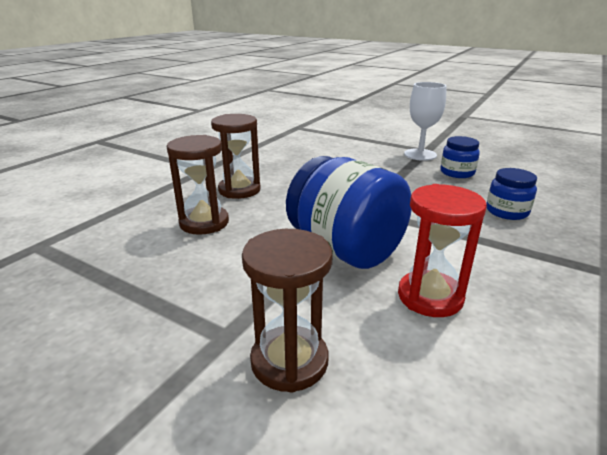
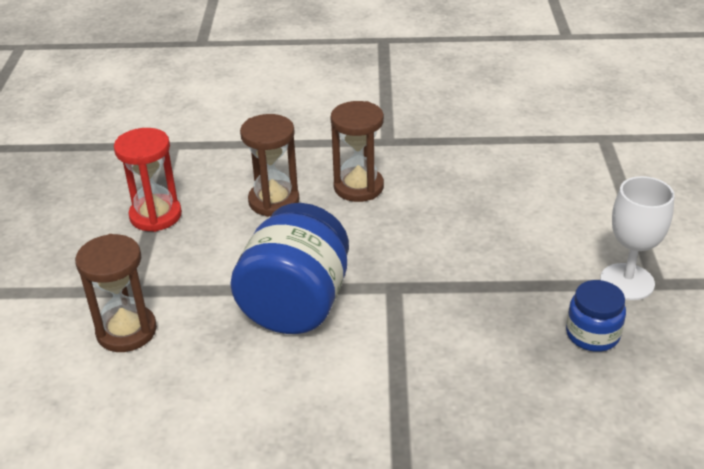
camera: 60 degrees right, 10 degrees up
(430, 297) = (255, 382): red hourglass -> red hourglass (155, 215)
(507, 211) = (498, 405): blue jar -> none

